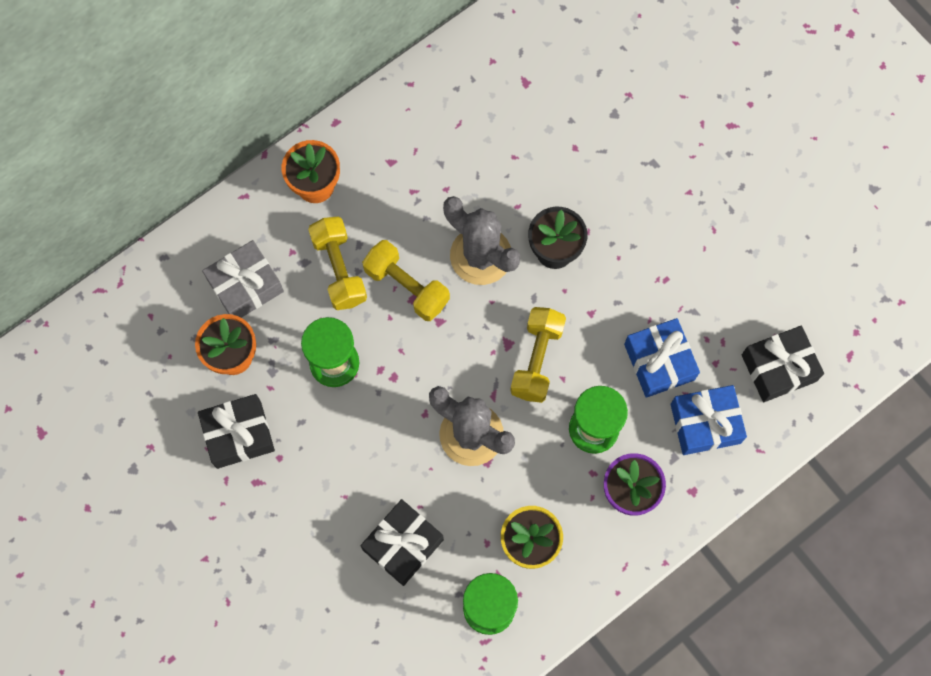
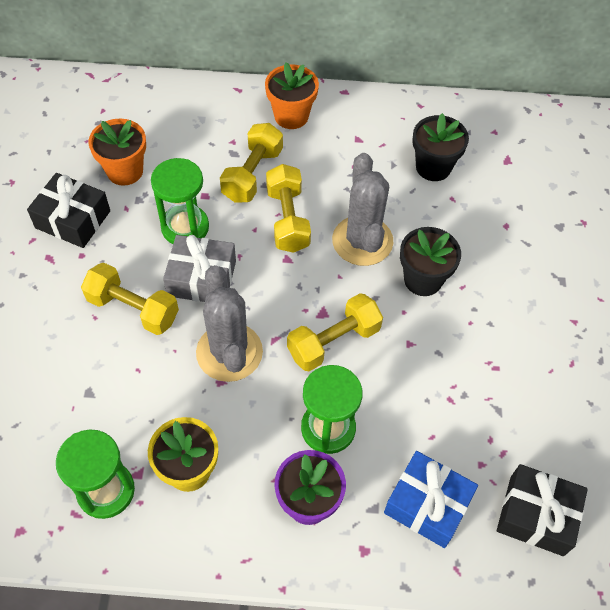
camera: 40 degrees right, 15 degrees down
(245, 286) = (180, 138): grey gift -> grey gift (202, 278)
(366, 464) = (133, 309): none -> yellow dumbbell
(403, 544) = (96, 385): black gift -> none
(474, 139) = (433, 167): none -> black flower pot
(659, 362) = (432, 423): blue gift -> none

